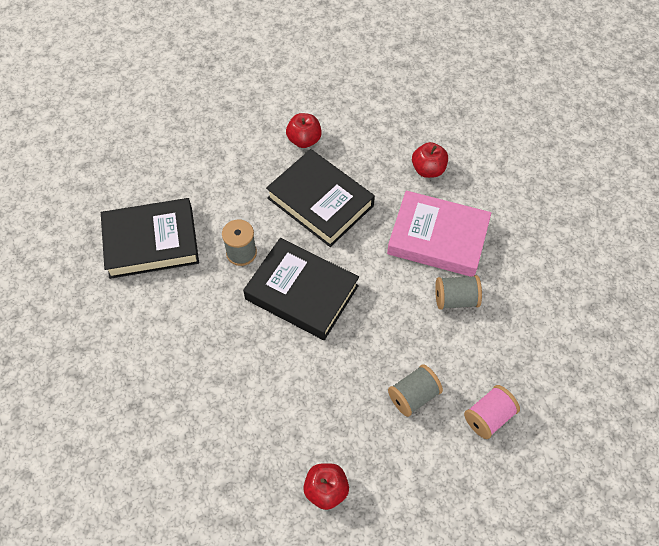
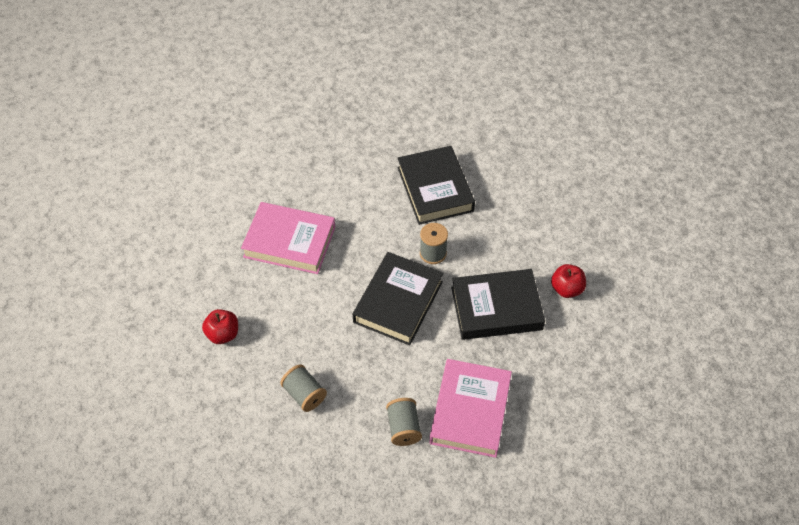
camera: 85 degrees right, 5 degrees down
(199, 407) = (289, 242): none -> pink book
(320, 202) = (496, 308): black book -> black book turned 45 degrees clockwise
(428, 169) = (552, 400): red apple -> none
(488, 417) = (286, 456): pink spool -> none

